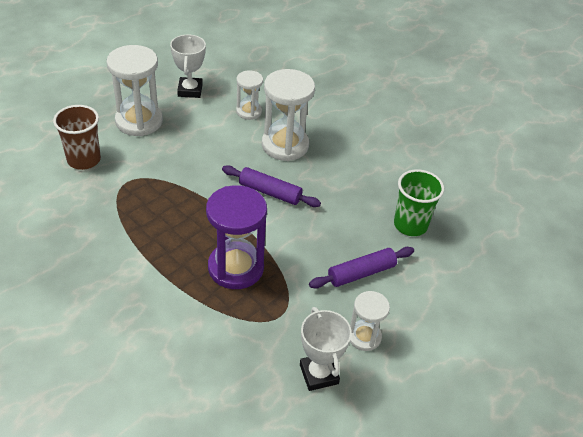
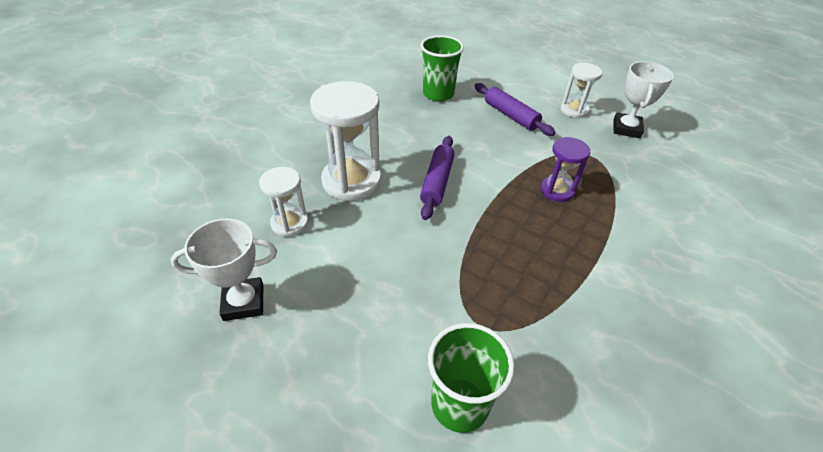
camera: 100 degrees left, 0 degrees up
(84, 160) = (459, 404): brown cup -> green cup
(139, 121) = (339, 352): white hourglass -> none
(236, 268) = (557, 190): purple hourglass -> purple hourglass, size x0.57
(318, 374) = (626, 129): white trophy -> white trophy turned 45 degrees counterclockwise

